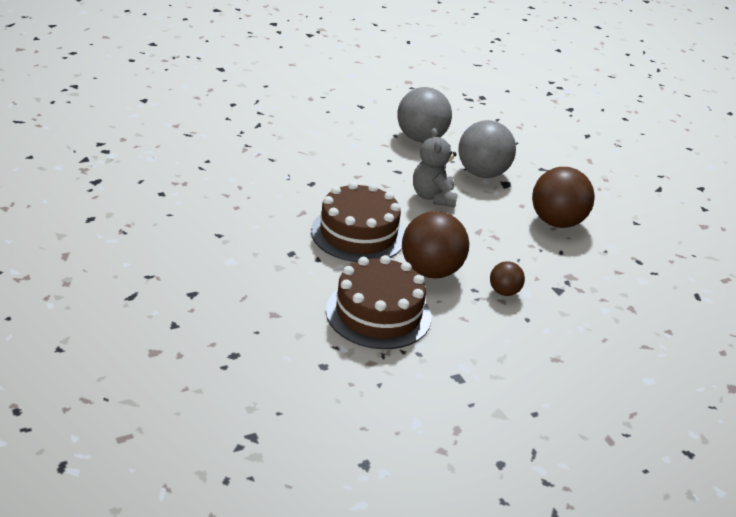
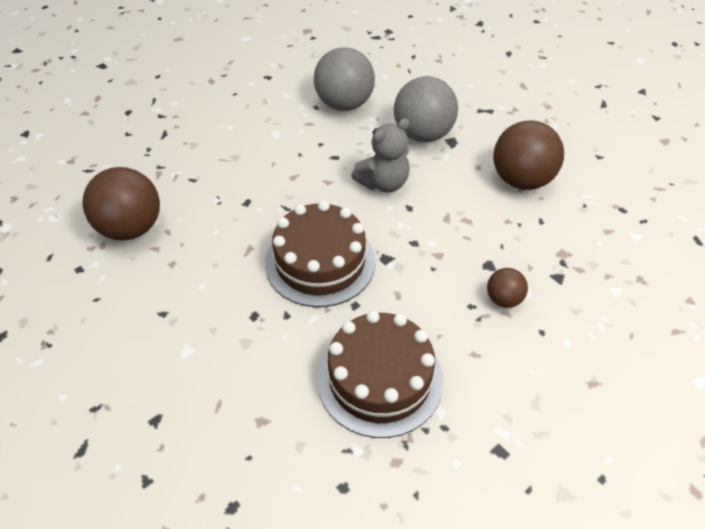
camera: 10 degrees left, 15 degrees up
(430, 271) = (416, 293): brown ball -> brown ball (131, 228)
(433, 197) = (383, 183): grey teddy bear -> grey teddy bear turned 105 degrees counterclockwise

